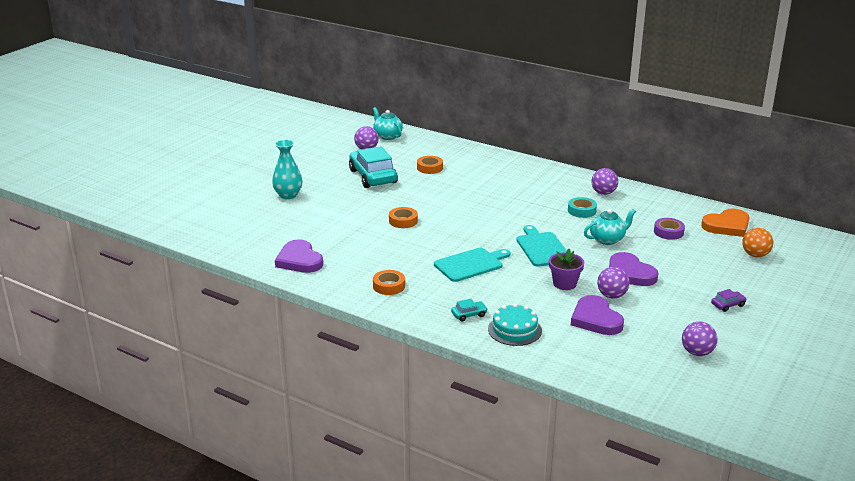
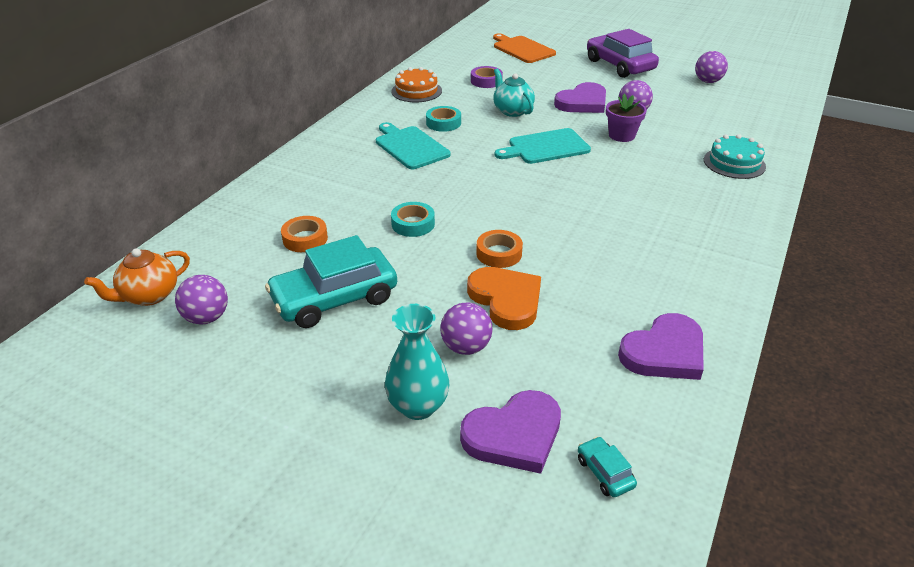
camera: 95 degrees left, 10 degrees up
(387, 136) = (149, 295): turquoise teapot -> orange teapot
(389, 286) = (693, 253): orange tape -> none
(440, 197) = (413, 224): none -> turquoise tape
(469, 315) = (723, 191): turquoise car -> turquoise car (604, 472)
(470, 264) = (605, 193): turquoise cutting board -> turquoise cutting board (410, 147)
(596, 319) = (682, 121): purple heart -> purple heart (514, 435)
(603, 193) = (394, 109): purple ball -> purple ball (466, 347)
(640, 202) = (416, 91): none -> orange cake
(727, 226) = (465, 56): orange heart -> orange heart (506, 300)
(728, 305) = (619, 65): purple car -> purple car, size x2.40
(755, 255) = (522, 49): orange ball -> orange cutting board

